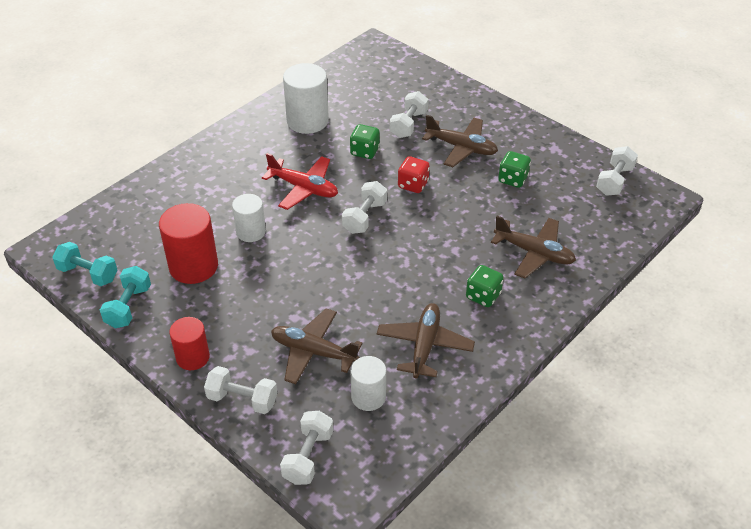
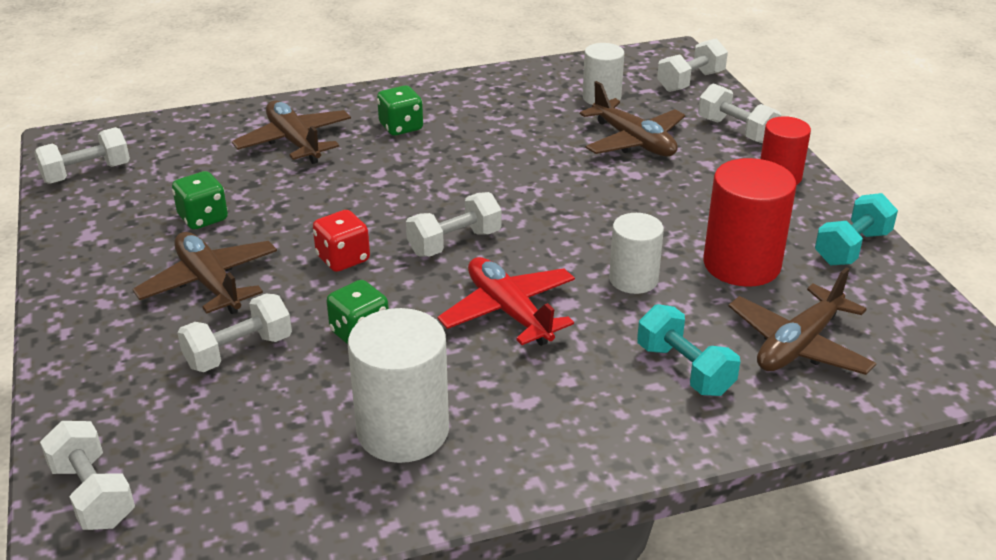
camera: 150 degrees left, 10 degrees down
(88, 274) = (910, 306): turquoise dumbbell -> turquoise dumbbell (684, 369)
(399, 63) = (93, 494): none -> white dumbbell
(424, 346) = (509, 112): brown plane -> brown plane (799, 345)

